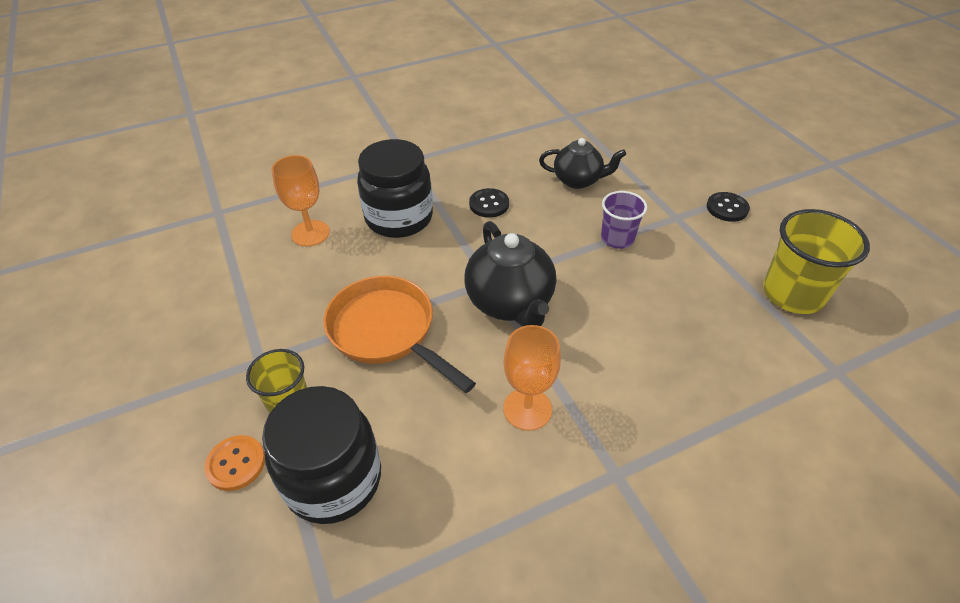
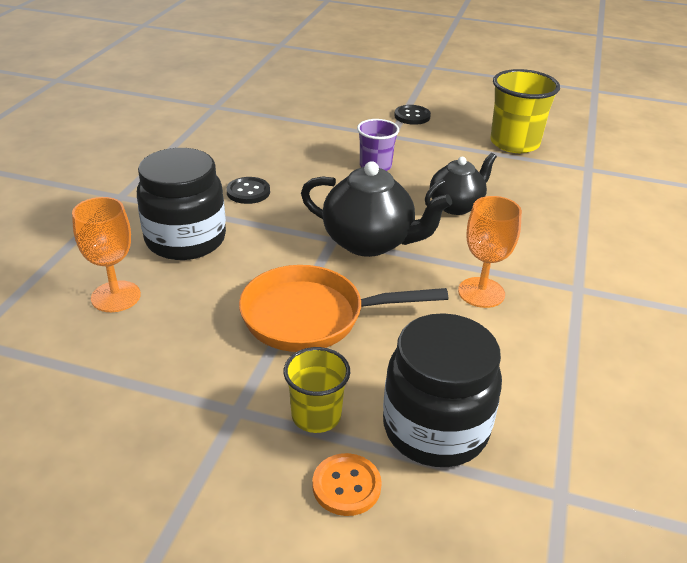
camera: 50 degrees left, 10 degrees down
(578, 180) = (291, 144): black teapot -> black teapot (456, 205)

